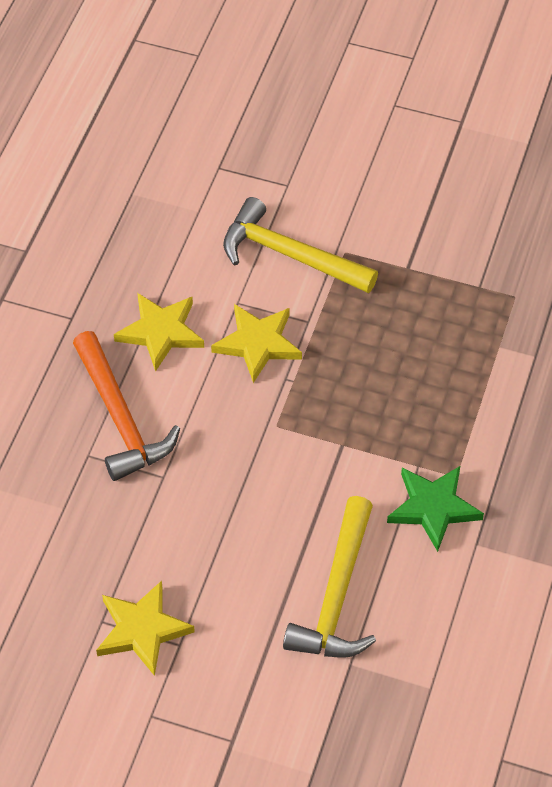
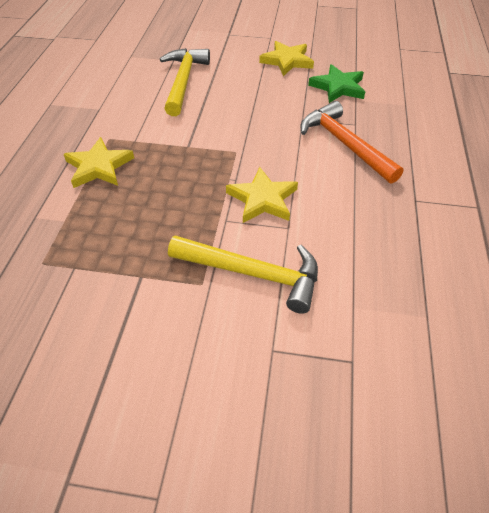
camera: 170 degrees right, 5 degrees down
(161, 332) = (341, 198): yellow star -> yellow star (99, 167)
(433, 508) = (125, 121): green star -> green star (338, 87)

